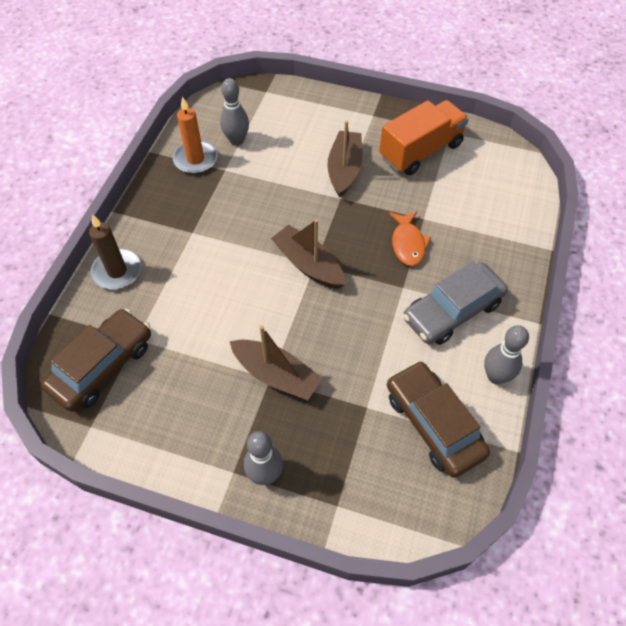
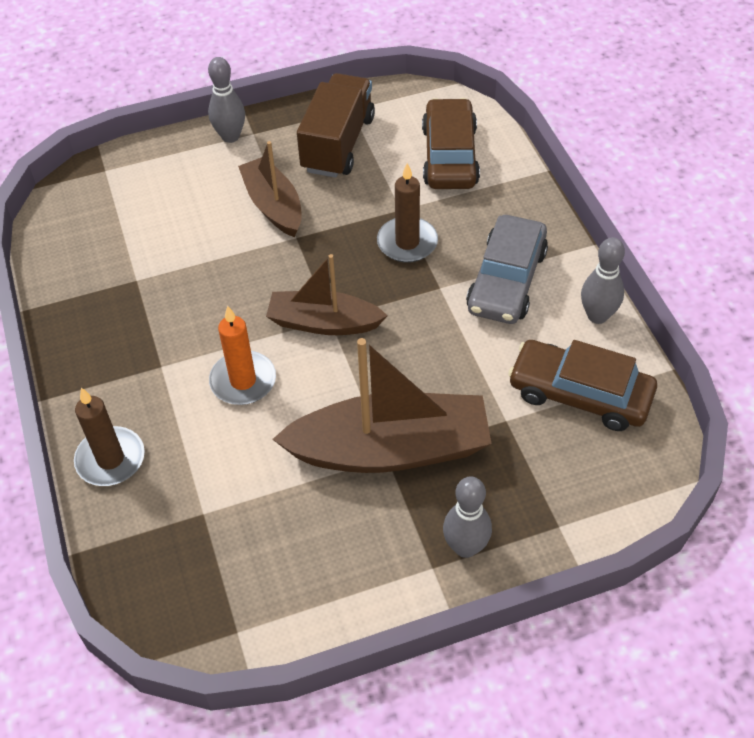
camera: 35 degrees left, 5 degrees down
(102, 366) = (190, 565): brown car -> brown car (450, 156)
(195, 159) = (89, 288): orange candle -> orange candle (243, 381)
(236, 140) = (120, 241): grey bowling pin -> grey bowling pin (230, 136)
(276, 375) = (390, 449): brown boat -> brown boat, size x1.63
(408, 243) = (407, 242): orange fish -> brown candle
(420, 151) = (338, 144): orange truck -> brown truck

